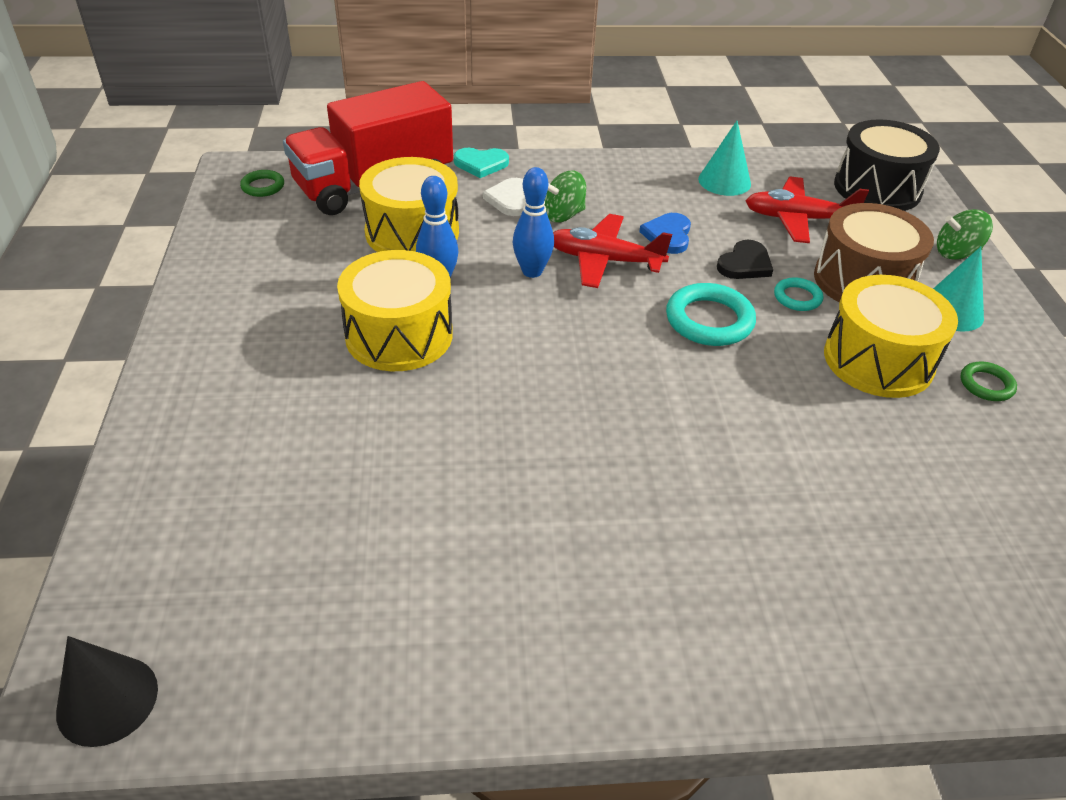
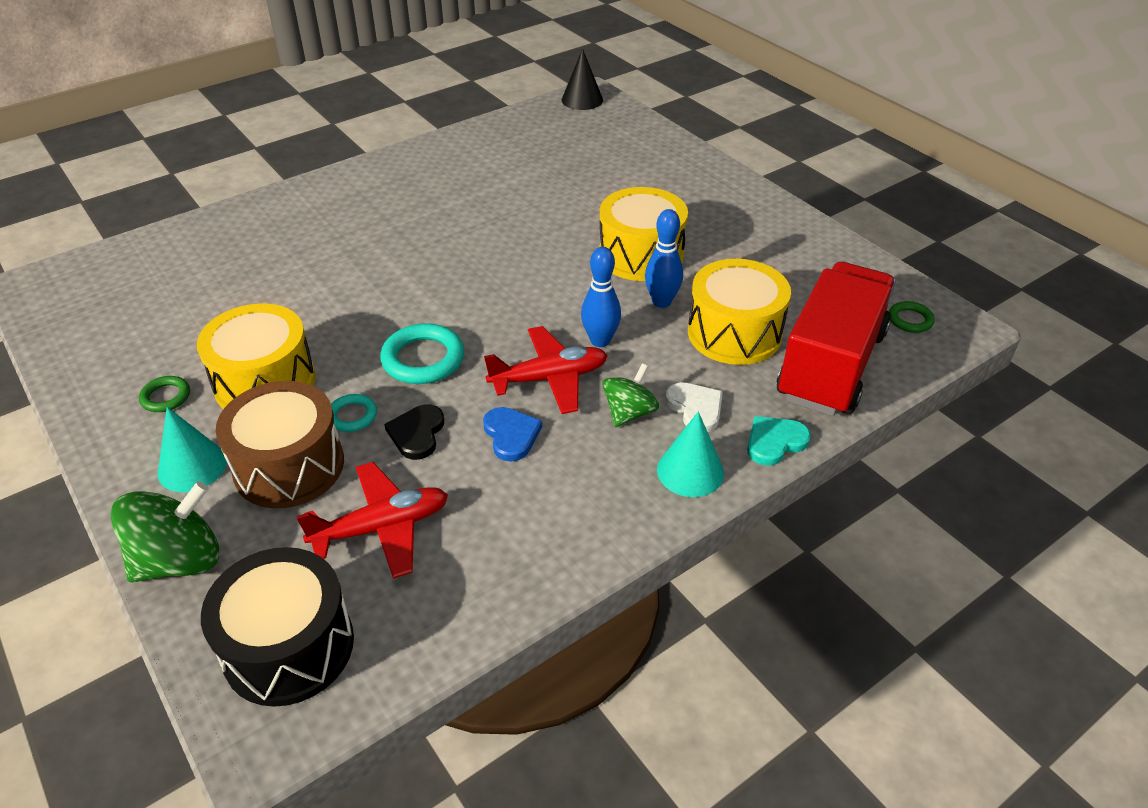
camera: 150 degrees right, 0 degrees up
(724, 181) = (495, 554): turquoise cone -> turquoise cone (690, 471)
(956, 253) = (179, 560): green spinning top -> green spinning top, size x1.57

